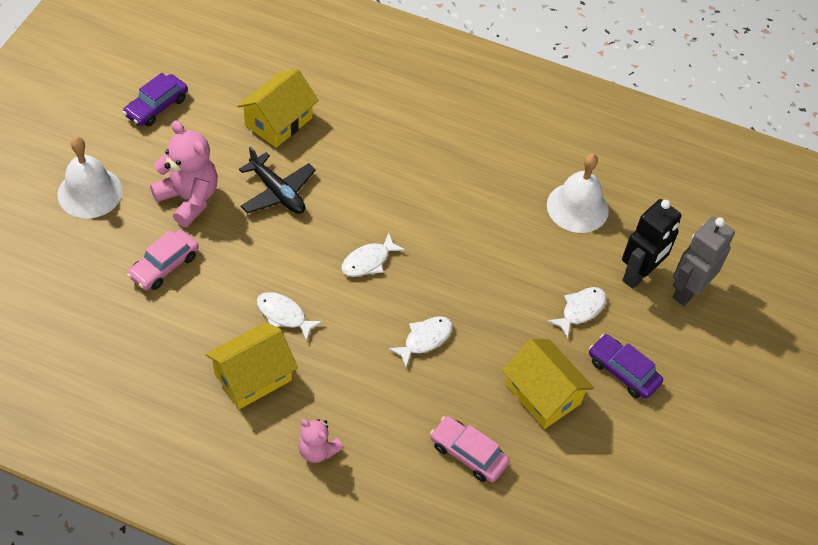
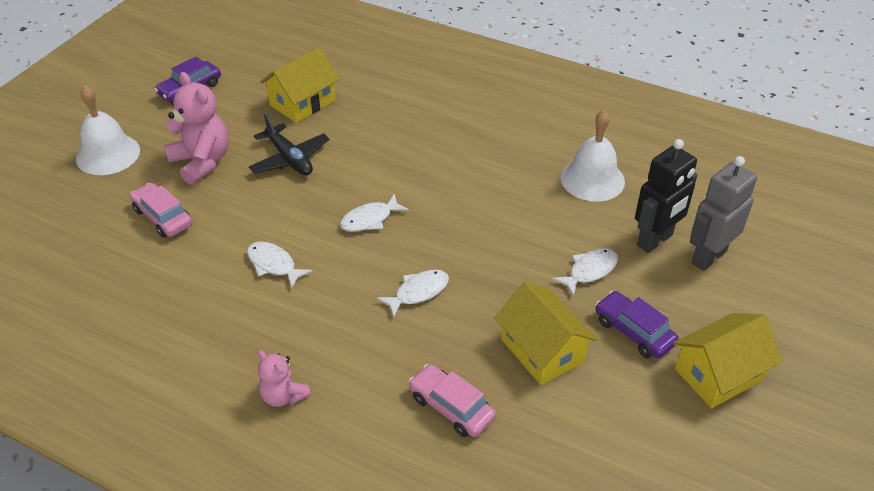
camera: 10 degrees right, 10 degrees down
(164, 266) = (163, 217): pink car -> pink car turned 90 degrees clockwise
(253, 376) = (229, 320): yellow house -> yellow house (719, 374)

